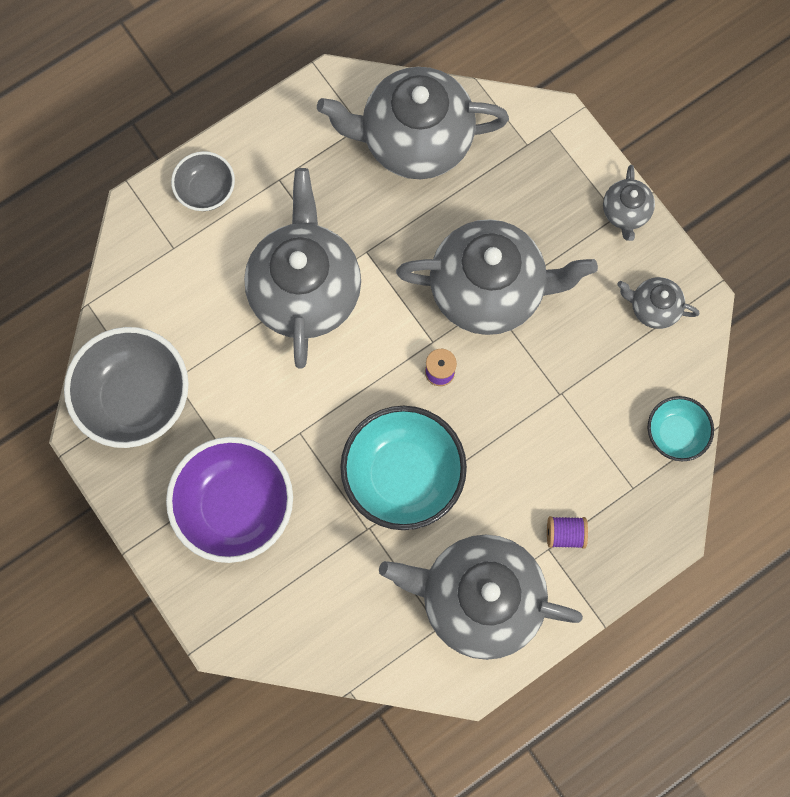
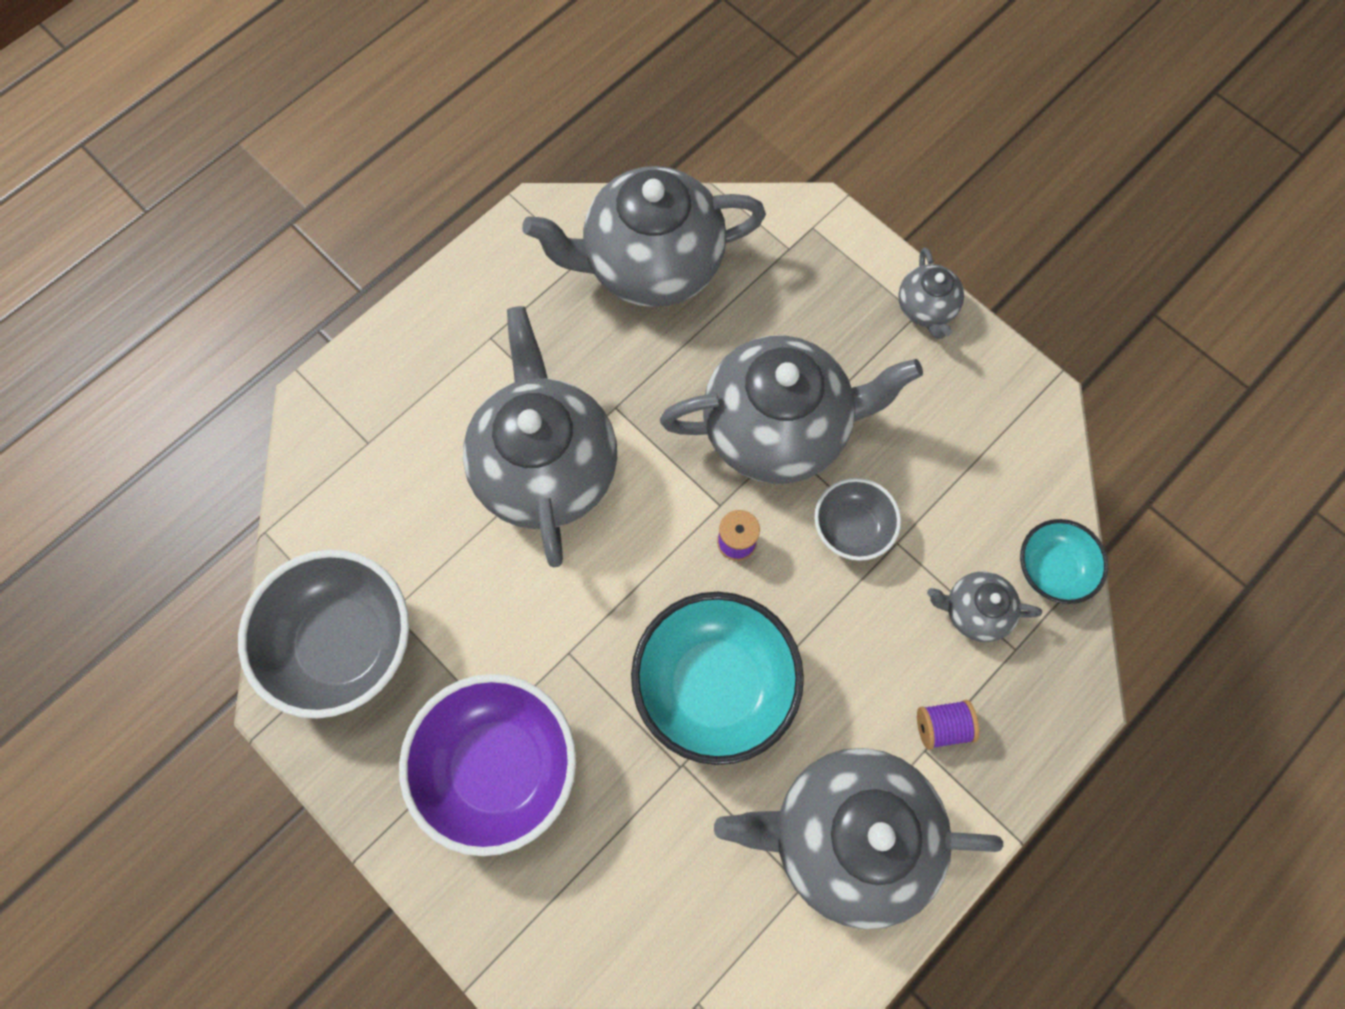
camera: 10 degrees left, 5 degrees down
(206, 190) = (400, 365): grey bowl -> grey bowl (851, 528)
(653, 308) = (986, 417): grey teapot -> grey teapot (974, 611)

